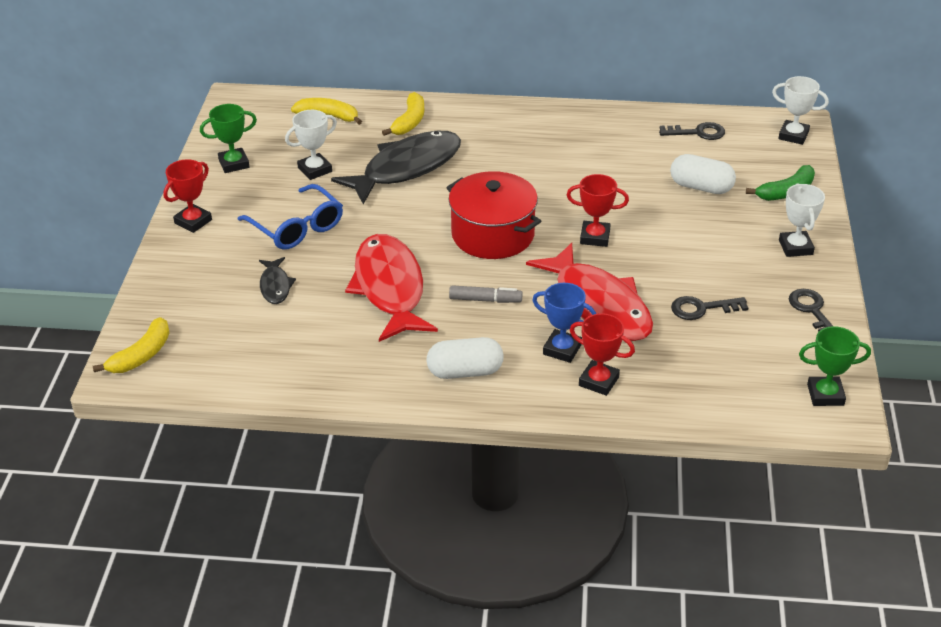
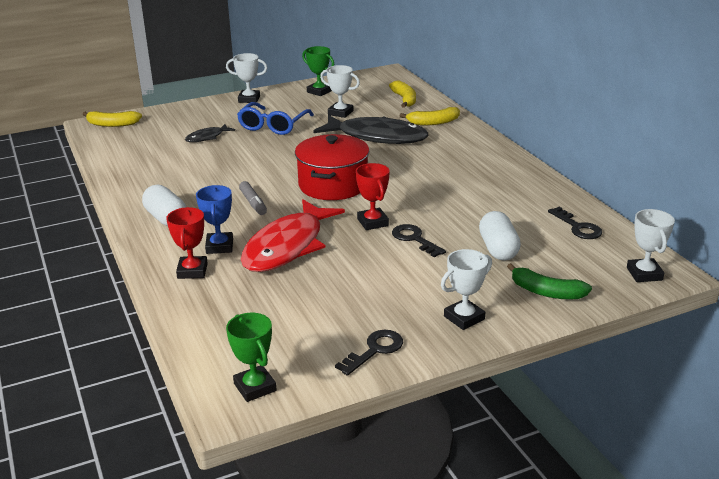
camera: 60 degrees right, 10 degrees down
(193, 221) = (249, 99): red trophy -> white trophy
(389, 288) = (236, 169): red fish -> none
(702, 308) = (325, 292): black key -> black key (414, 239)

